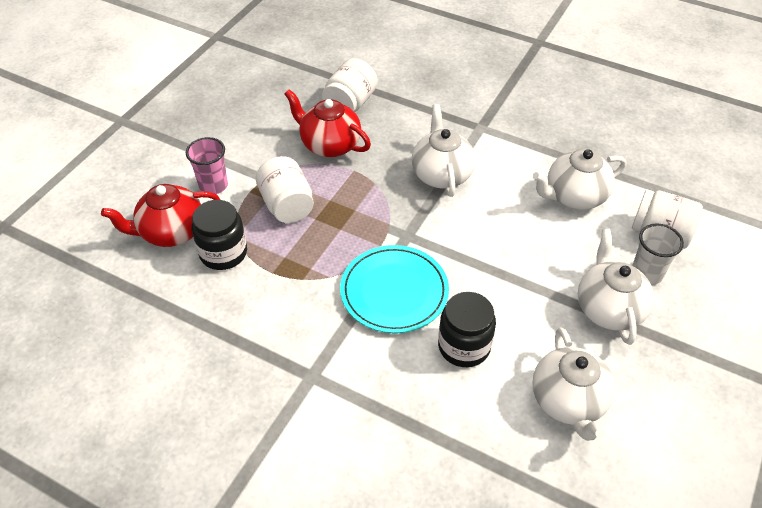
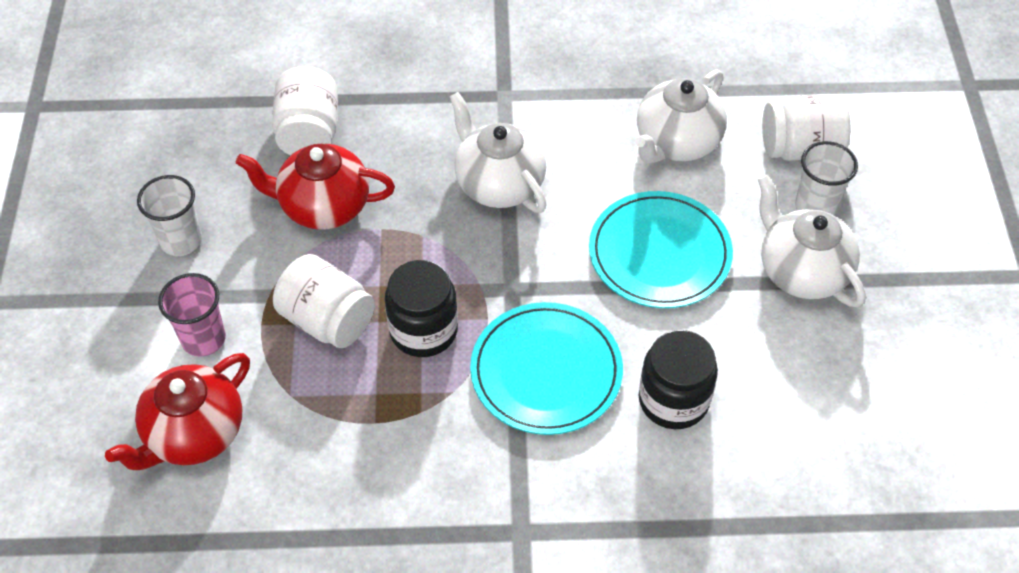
camera: 30 degrees left, 5 degrees up
(223, 253) = (289, 428): black jar -> black jar (423, 330)
(240, 131) = (181, 241): none -> white cup
(517, 256) = (659, 253): none -> turquoise plate
(568, 401) = (827, 407): white teapot -> none

